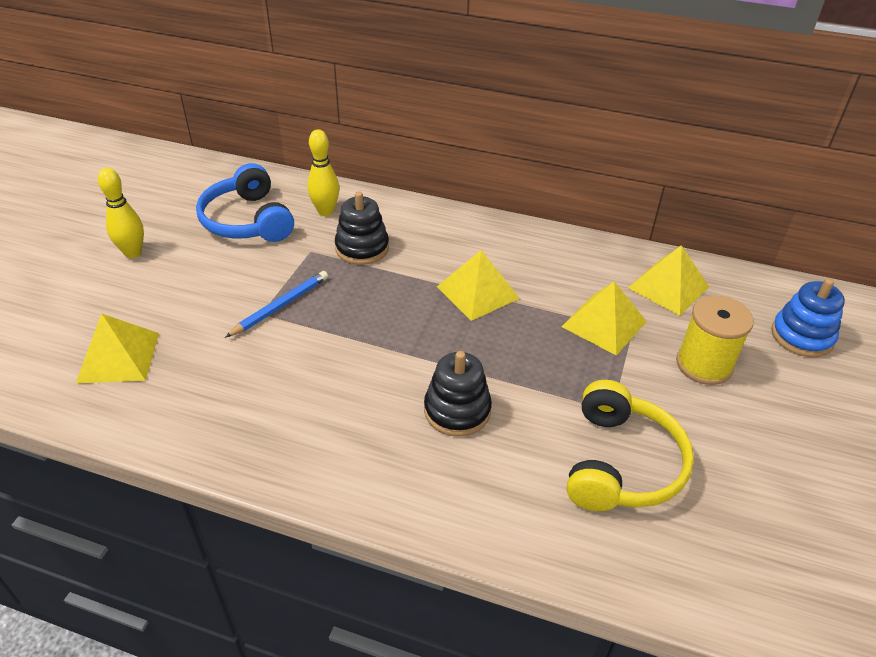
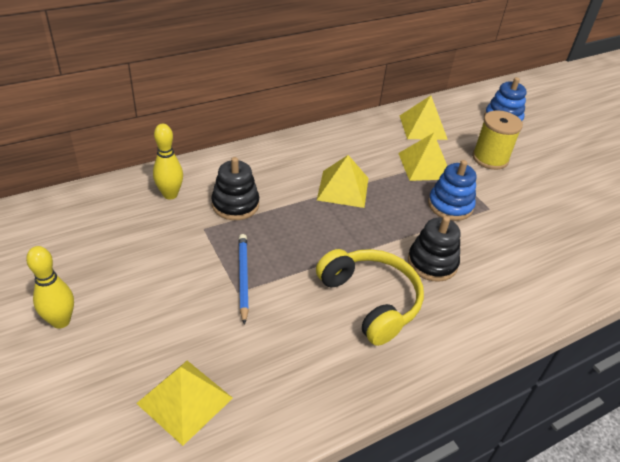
camera: 50 degrees left, 0 degrees up
(248, 220) = (121, 236): blue headphones -> none
(567, 376) = (450, 205): none -> blue stacking toy
(621, 463) = (529, 232): yellow headphones -> yellow headphones (370, 301)

